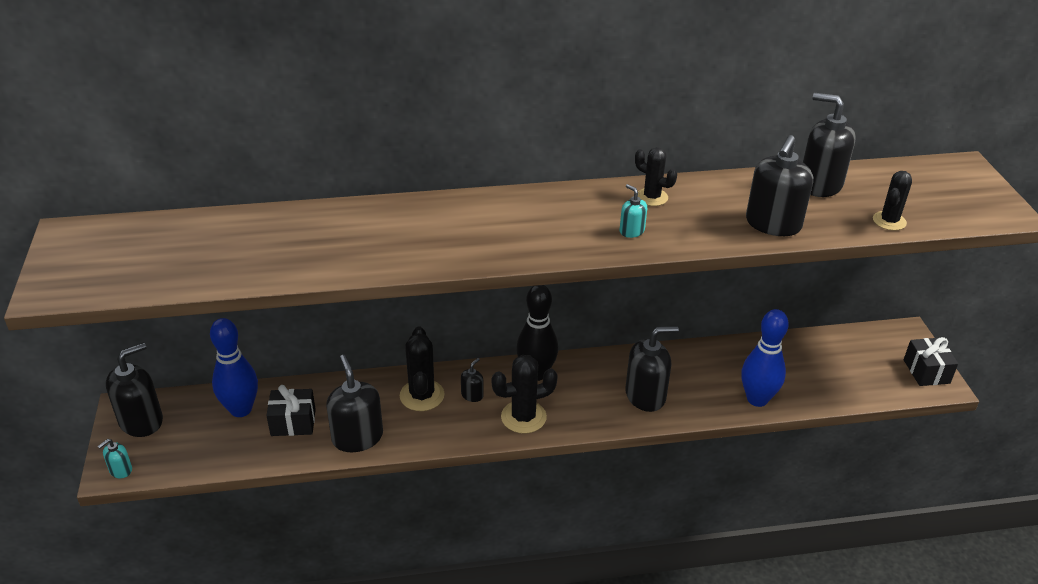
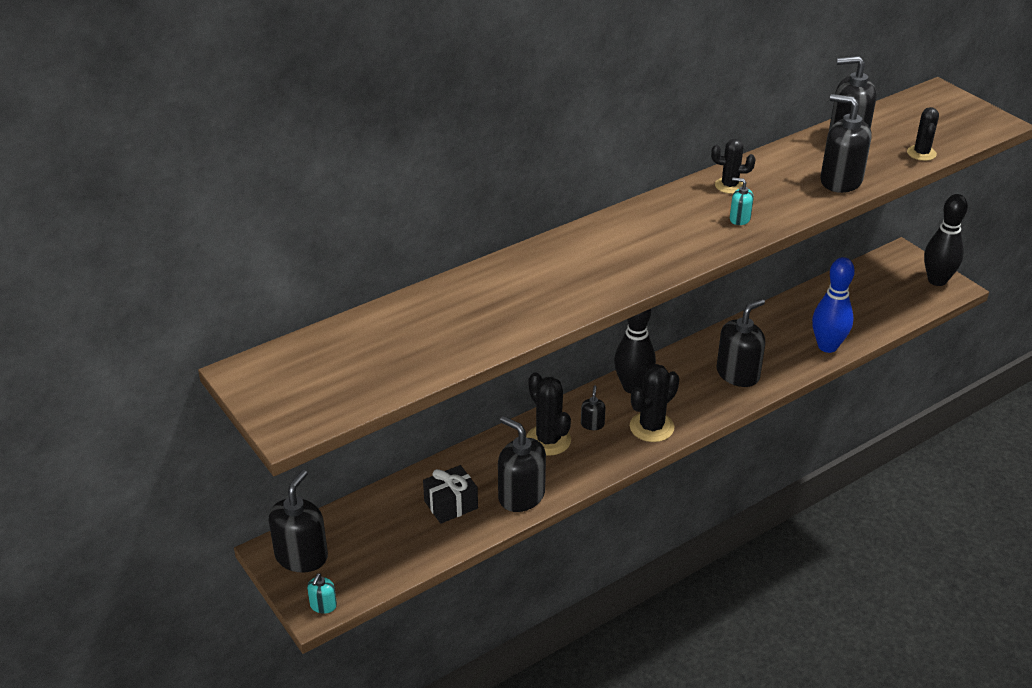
camera: 25 degrees left, 0 degrees up
(241, 409) = (390, 511): blue bowling pin -> none
(773, 224) = (840, 181): black soap dispenser -> black soap dispenser turned 120 degrees clockwise
(926, 371) = (937, 280): black gift -> black bowling pin

